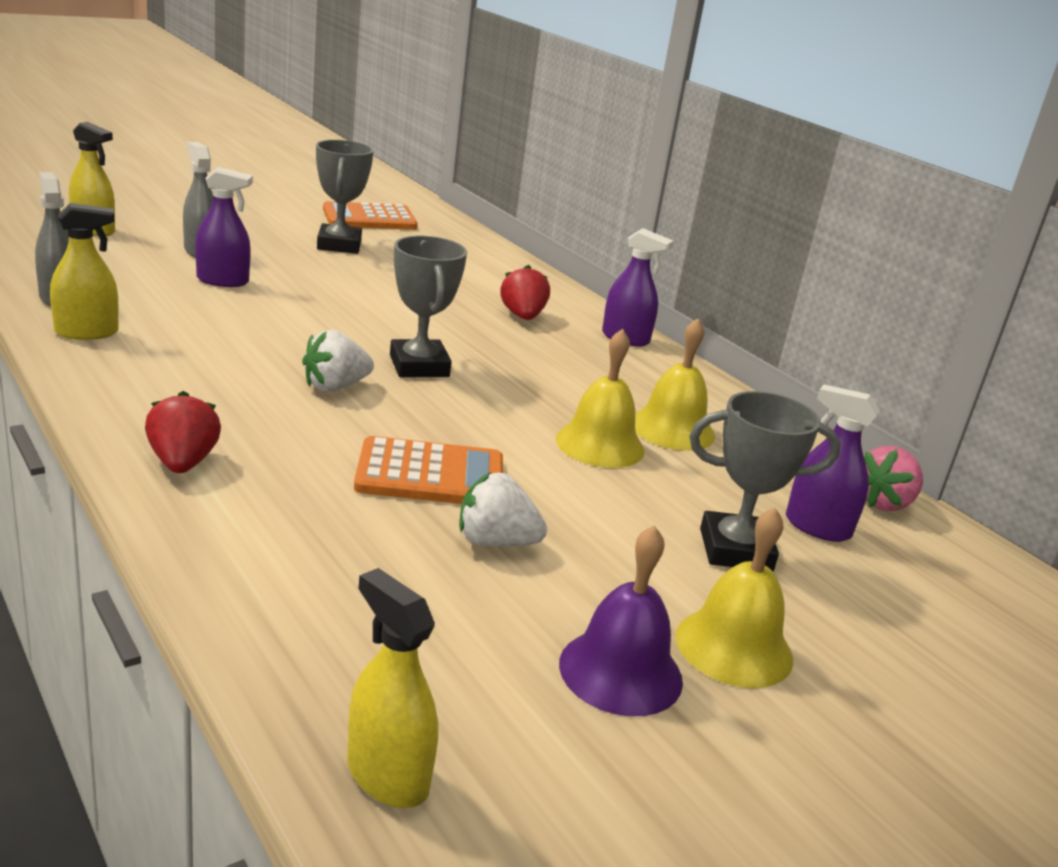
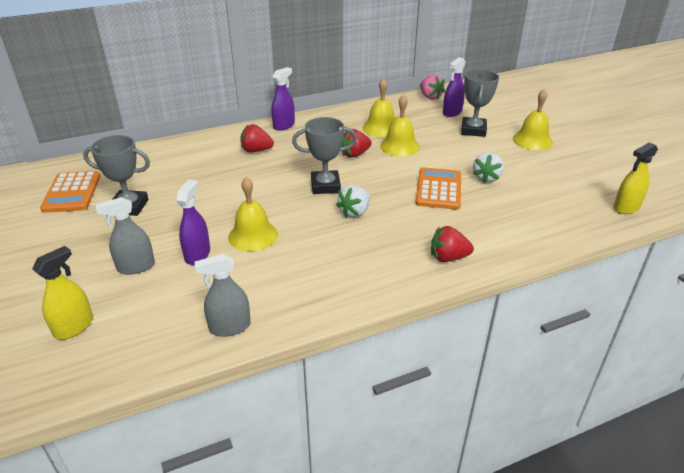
camera: 75 degrees left, 10 degrees up
(86, 332) = (291, 307): yellow spray bottle -> none
(266, 312) = (253, 235): none -> yellow bell
(335, 386) = (355, 212): white strawberry -> white strawberry turned 60 degrees clockwise
(544, 396) = (354, 154): none -> red strawberry
(620, 671) = (555, 162): purple bell -> none

